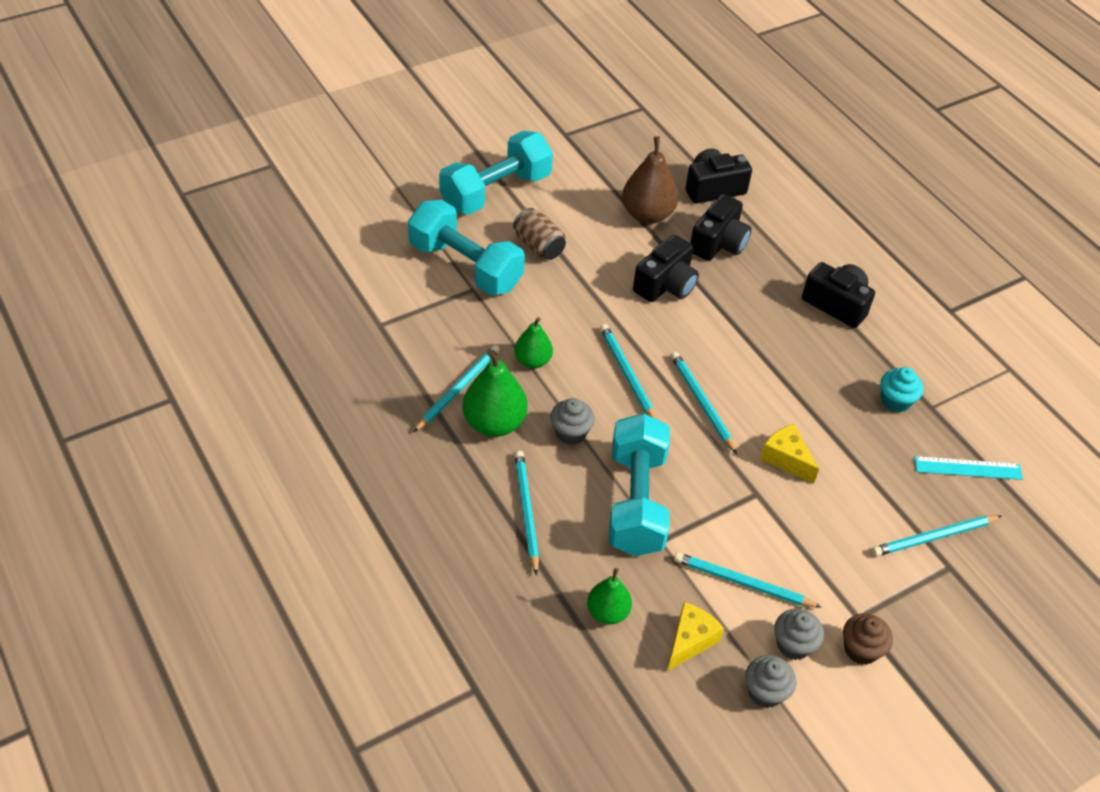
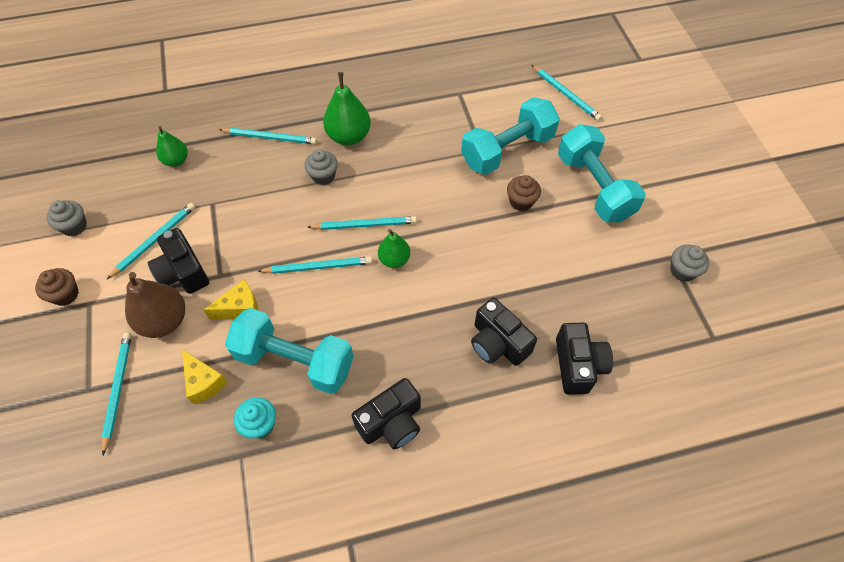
camera: 110 degrees right, 10 degrees up
(458, 389) = (386, 123): turquoise pencil -> turquoise pencil (566, 94)
(532, 361) = (398, 170): green pear -> green pear (394, 259)
(539, 246) = (521, 202): brown can -> brown cupcake
(636, 501) = (249, 198): turquoise dumbbell -> turquoise dumbbell (295, 361)
(647, 214) = (548, 294): brown pear -> brown pear (164, 321)
(666, 285) = (454, 281): black camera -> black camera (183, 272)
(690, 641) = (132, 197): yellow cheese -> yellow cheese (204, 382)
(793, 645) = (94, 254): grey cupcake -> grey cupcake (682, 271)
(968, 468) = (164, 455): turquoise ruler -> none

